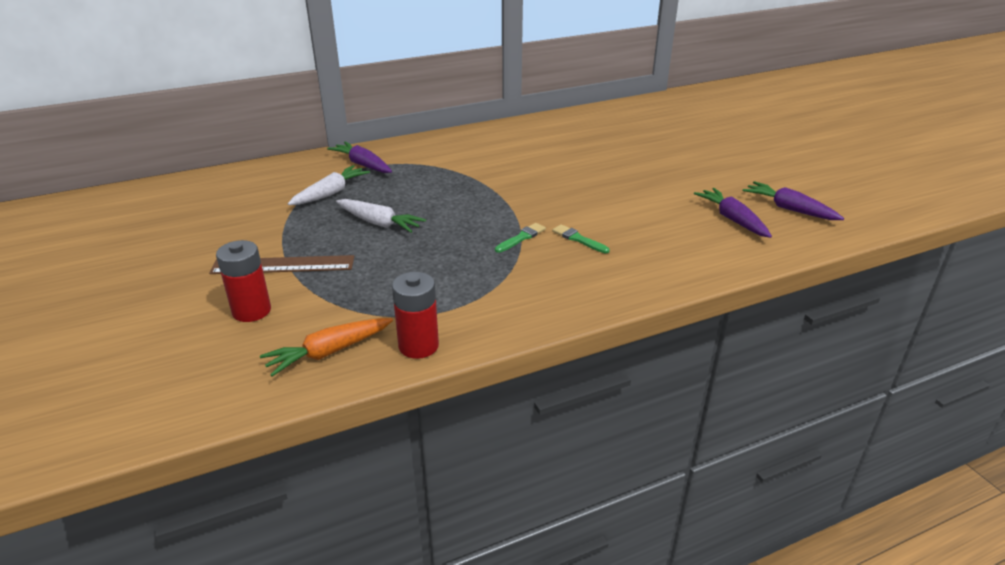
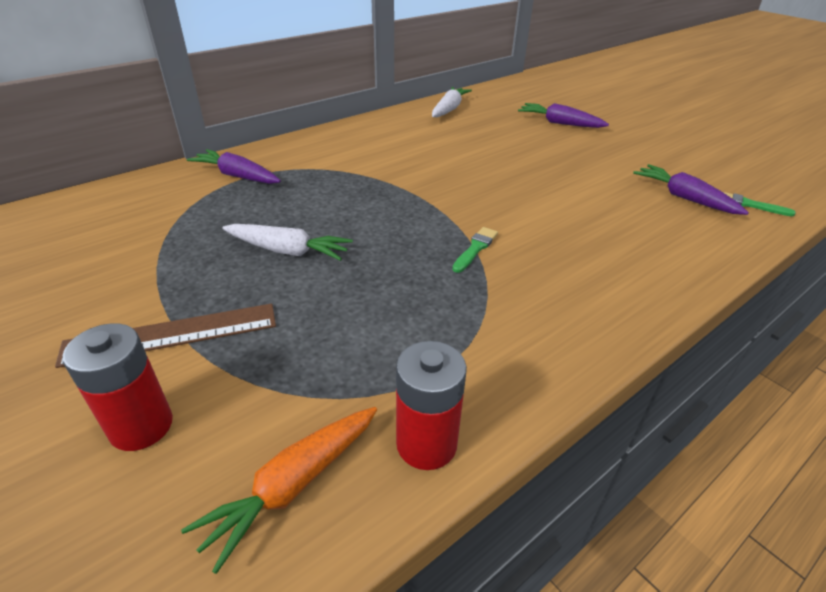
camera: 15 degrees left, 5 degrees up
(330, 193) = (208, 217): white carrot -> white carrot (449, 109)
(578, 239) = (541, 242): green brush -> green brush (749, 204)
(789, 209) = (728, 180): purple carrot -> purple carrot (559, 123)

